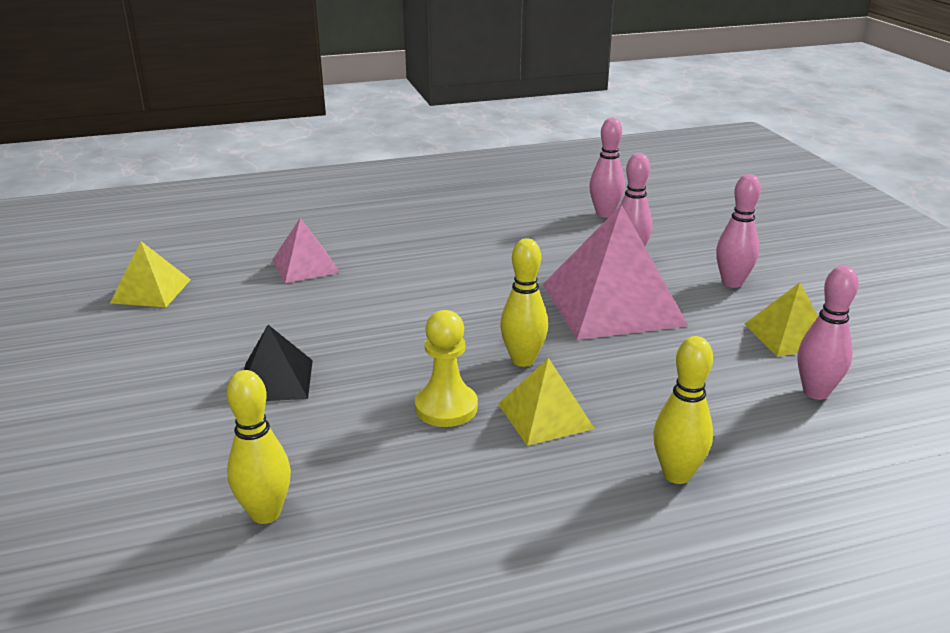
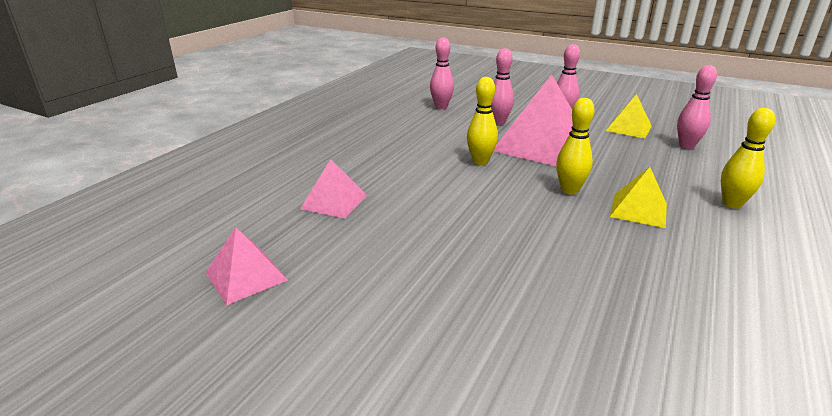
camera: 45 degrees left, 0 degrees up
(151, 291) = (246, 276): yellow pyramid -> pink pyramid
(265, 513) = (663, 354): yellow bowling pin -> yellow bowling pin (480, 161)
(275, 380) = (481, 277): black pyramid -> none
(446, 407) = (595, 233): yellow pawn -> none

